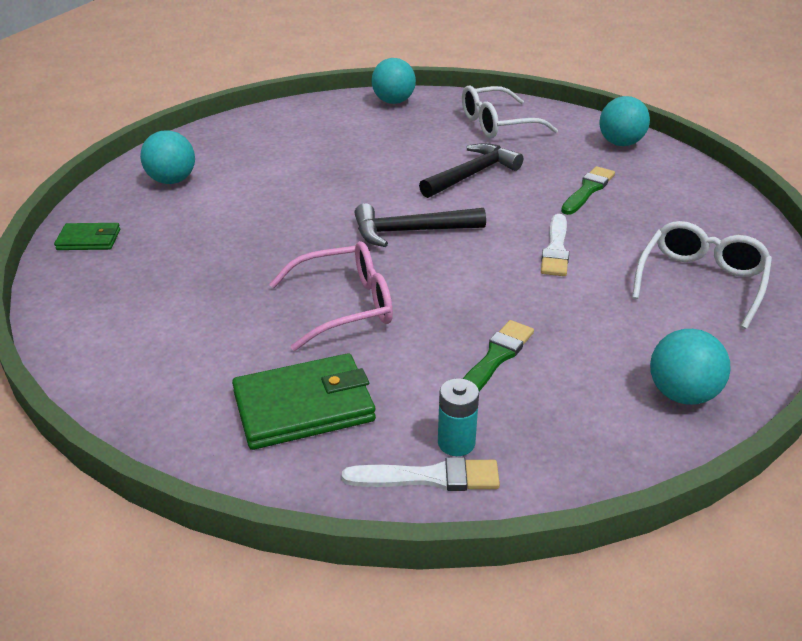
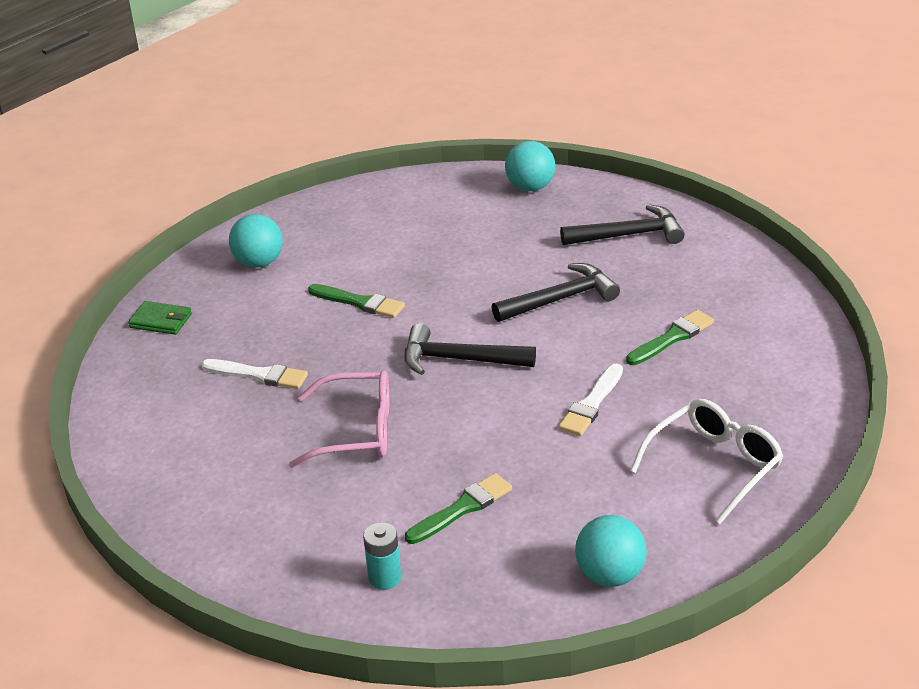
camera: 20 degrees right, 0 degrees up
(288, 199) = (359, 302): none -> green brush
(304, 406) = (277, 520): green wallet -> none
(429, 477) = (347, 602): white brush -> white brush (259, 375)
(498, 124) = (629, 235): white glasses -> black hammer
(620, 143) = (751, 281): turquoise ball -> none

